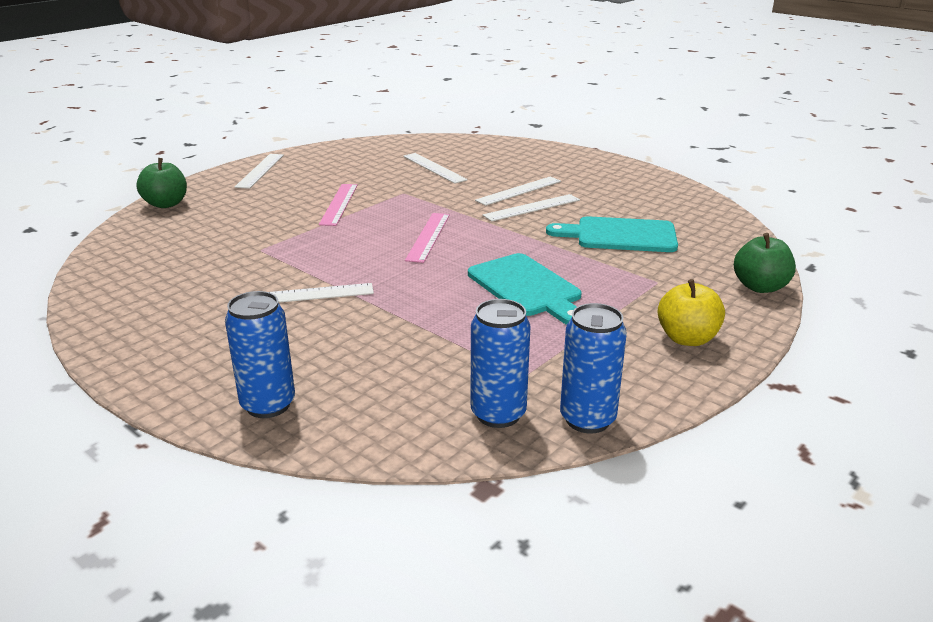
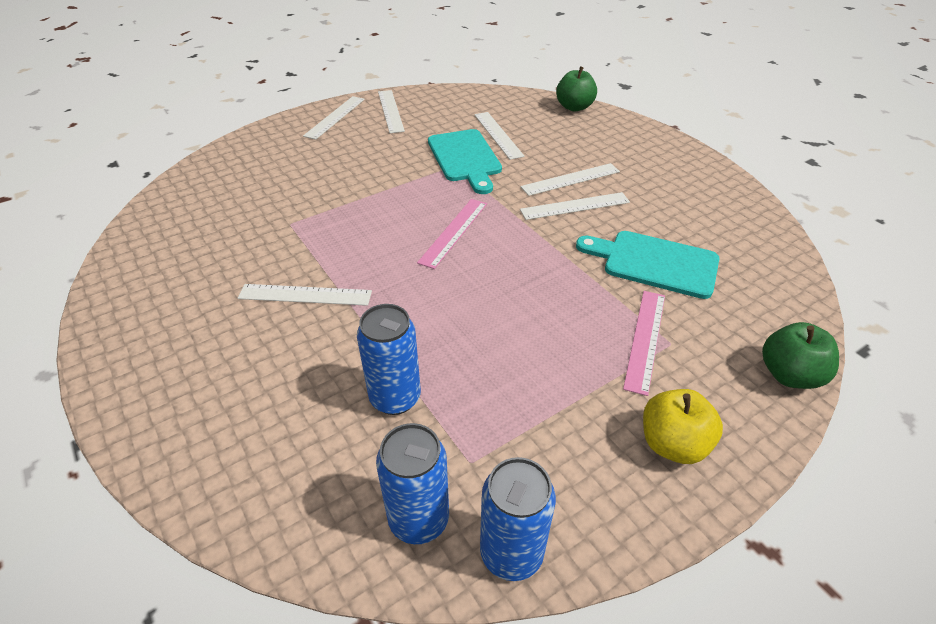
camera: 15 degrees right, 15 degrees up
(166, 204) = (235, 150): green apple -> green apple (574, 107)
(268, 405) = (202, 448): blue can -> blue can (395, 398)
(316, 161) = (391, 111): none -> white ruler
(339, 204) = (387, 172): pink ruler -> pink ruler (645, 339)
(527, 288) = (525, 326): turquoise cutting board -> turquoise cutting board (465, 158)

